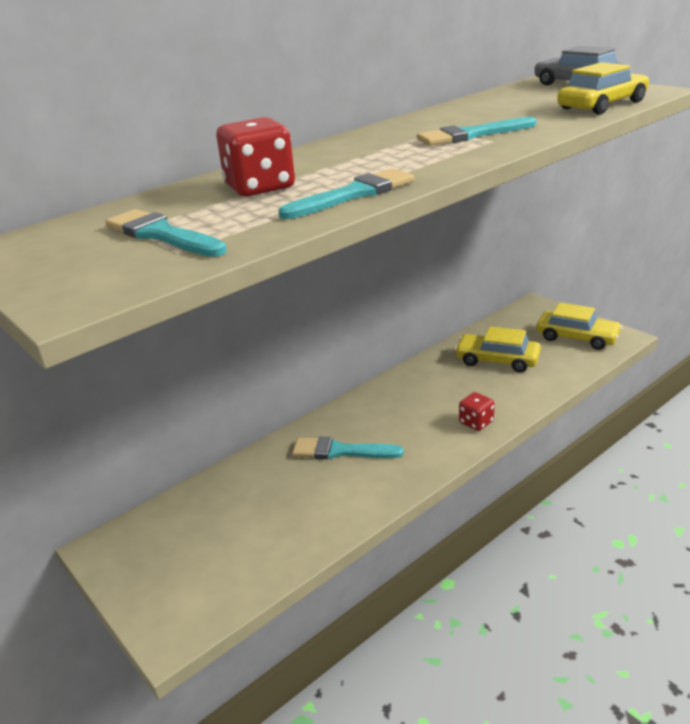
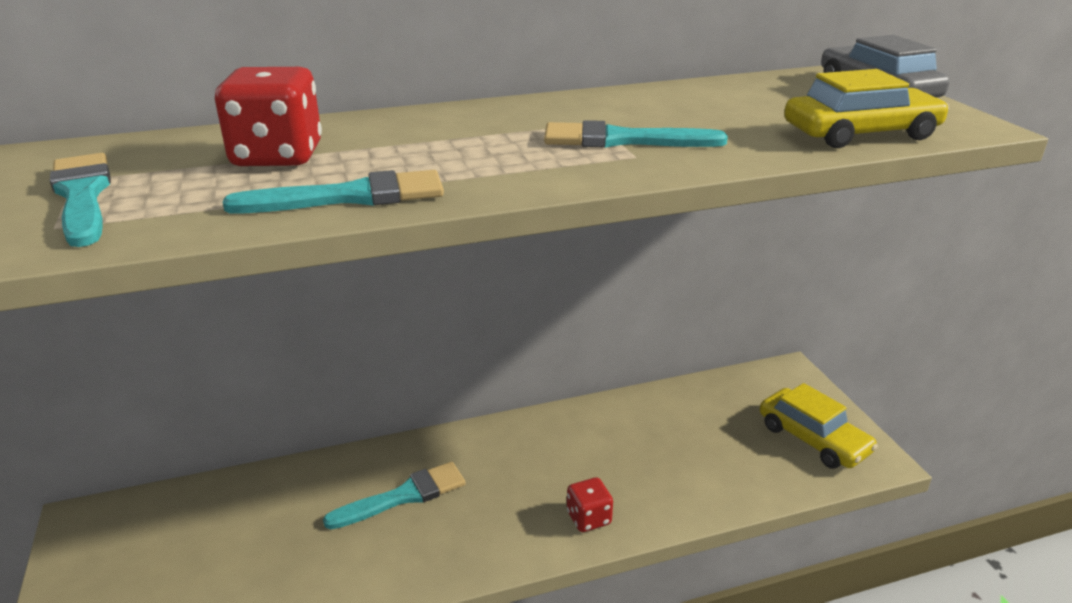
camera: 20 degrees right, 0 degrees up
(340, 451) = (404, 496): turquoise brush -> turquoise brush turned 120 degrees clockwise
(497, 360) = (682, 436): yellow car -> none

